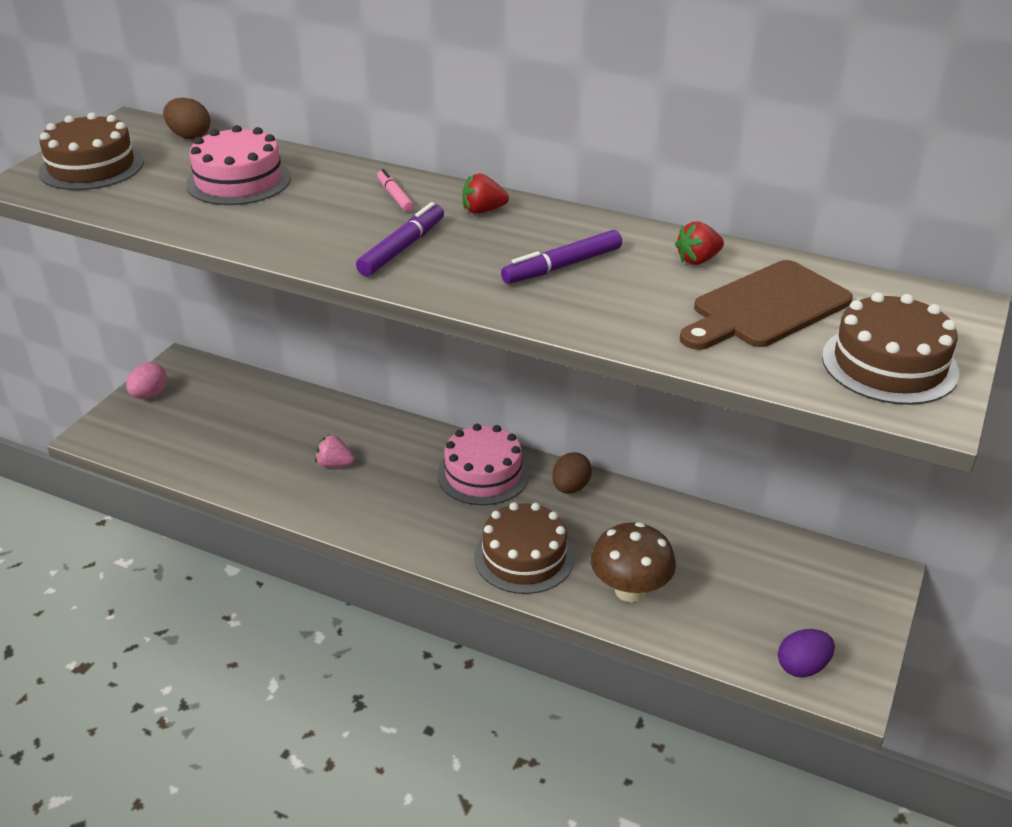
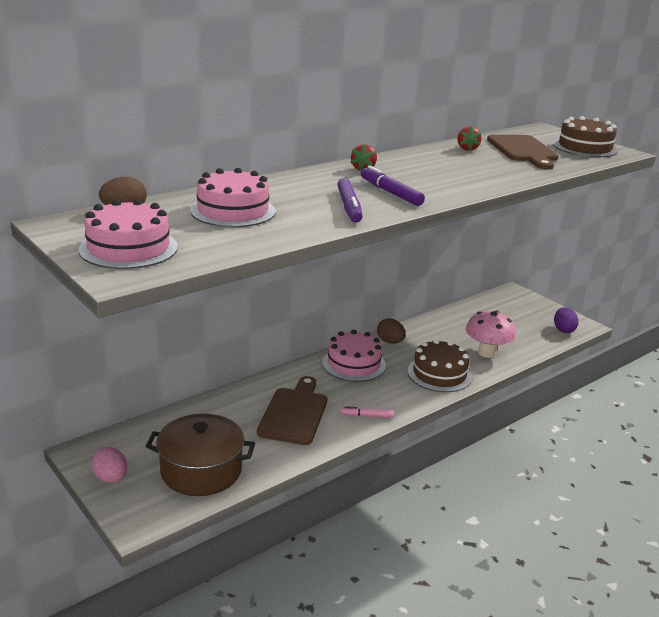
camera: 65 degrees left, 10 degrees down
(91, 167) = (128, 248): brown cake -> pink cake
(190, 440) = (201, 470): none -> brown pot
(334, 464) = (294, 413): pink strawberry -> brown cutting board
(395, 196) = (317, 181): pink marker -> pink marker (367, 416)
(562, 266) = (449, 169): purple marker -> purple marker (349, 207)
(630, 590) = (487, 353): brown mushroom -> pink mushroom

